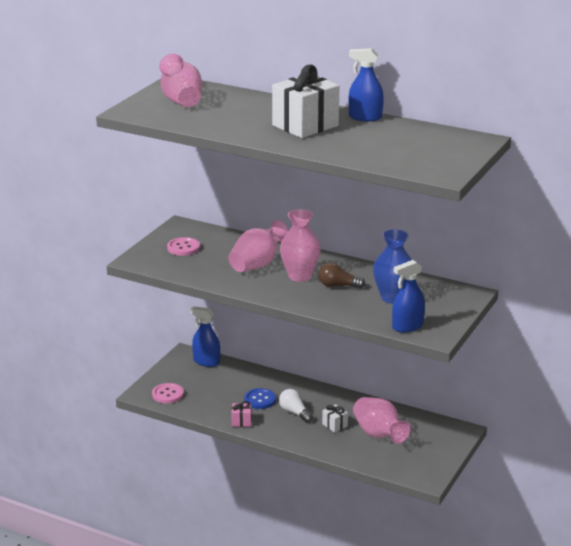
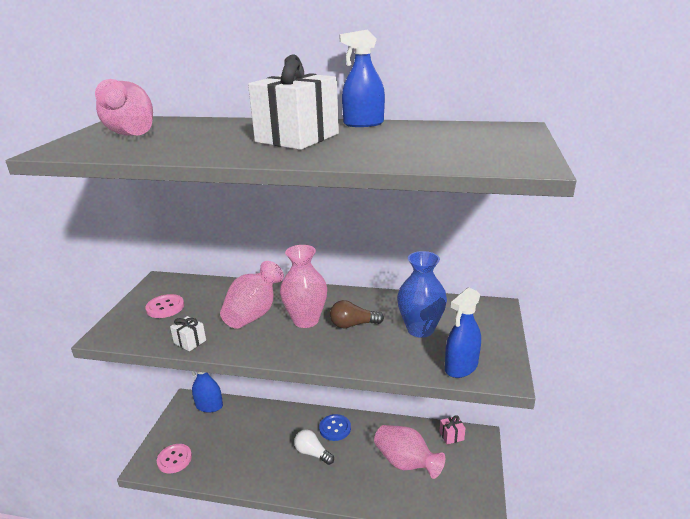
camera: 15 degrees left, 0 degrees up
(241, 422) = (260, 480): pink gift -> pink gift (451, 436)
(260, 400) = (273, 444): blue button -> blue button (335, 428)
(335, 425) = (358, 460): white gift -> white gift (190, 342)

